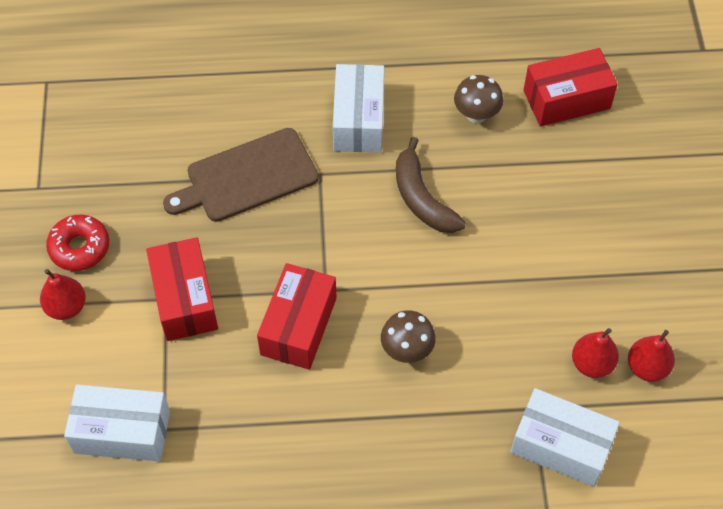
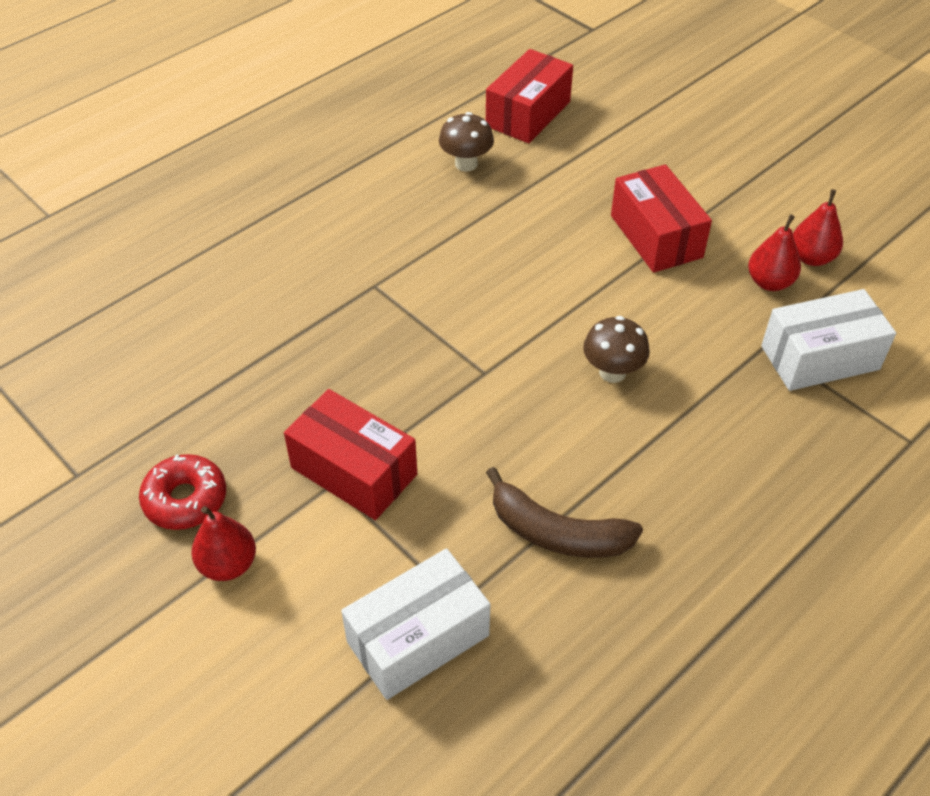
camera: 40 degrees left, 10 degrees down
(247, 177) = (304, 329): brown cutting board -> none
(298, 326) = (493, 419): red box -> red box (656, 236)
(359, 120) = (365, 224): white box -> none
(422, 198) = (490, 249): brown banana -> brown banana (557, 532)

